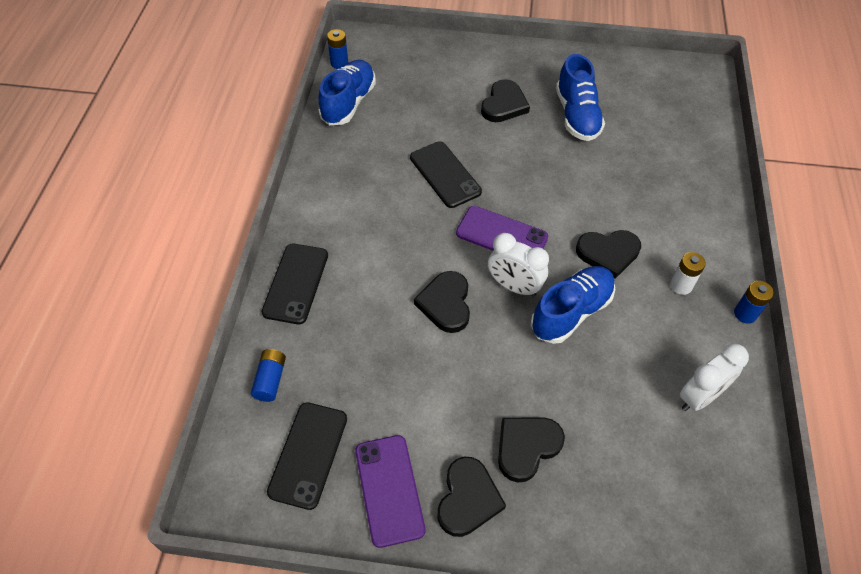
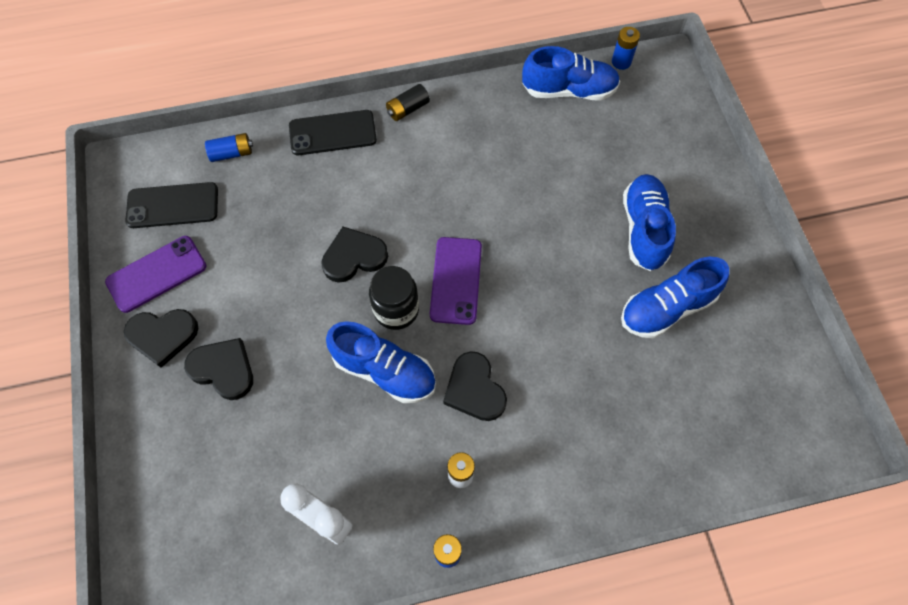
camera: 70 degrees right, 10 degrees up
(302, 216) = (408, 109): none -> black battery
(445, 174) = (513, 205): black phone -> none
(504, 104) = (644, 229): black heart -> blue shoe
(514, 286) = (396, 310): white clock -> black jar

